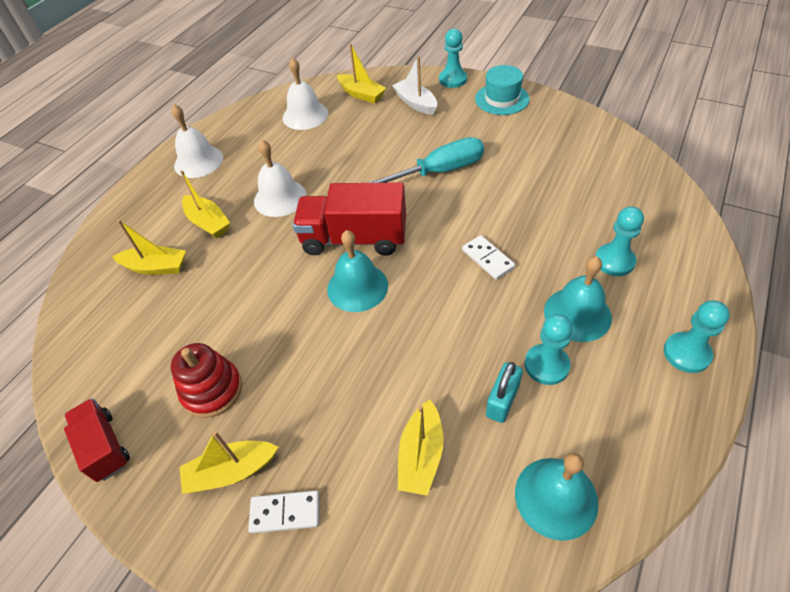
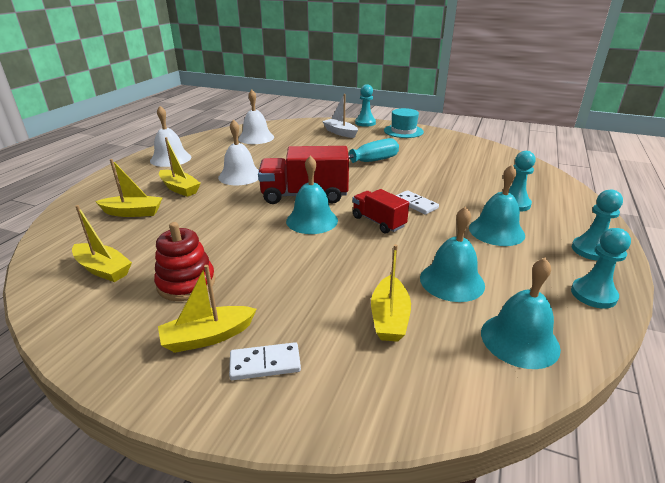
camera: 10 degrees left, 20 degrees down
(104, 446) = (76, 325): red truck -> red truck (378, 222)
(361, 94) = (298, 129): yellow boat -> yellow boat (103, 269)
(502, 400) = (452, 281): turquoise padlock -> turquoise bell
(546, 365) = (482, 259): turquoise pawn -> turquoise pawn (593, 294)

